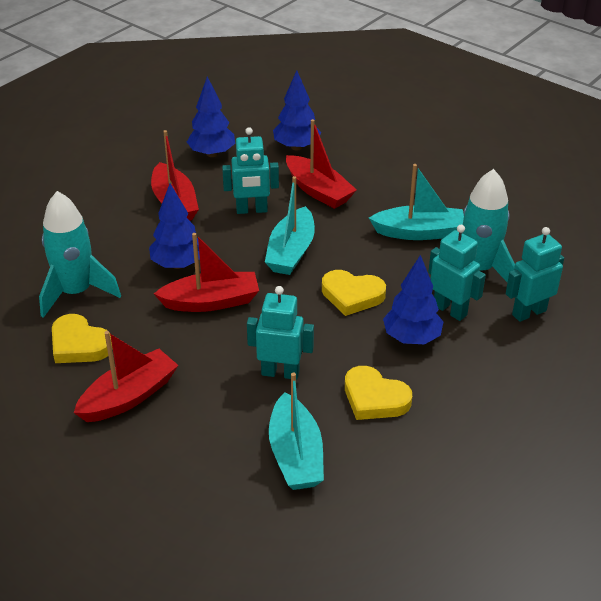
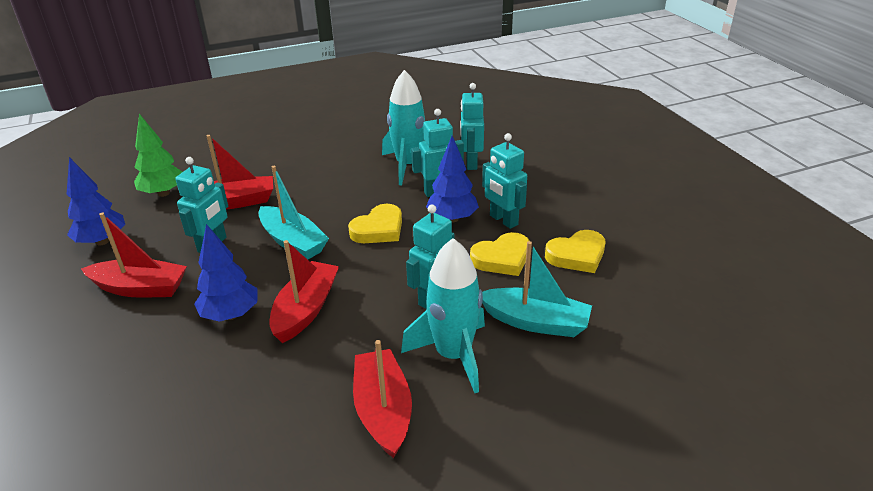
camera: 60 degrees left, 5 degrees down
(76, 292) = (187, 406): turquoise rocket -> turquoise rocket (453, 355)
(79, 344) = (271, 428): yellow heart -> yellow heart (577, 255)
(296, 147) = (163, 193): blue tree -> green tree
(419, 232) = (342, 174): turquoise boat -> none
(441, 376) = (503, 220): none -> turquoise robot

